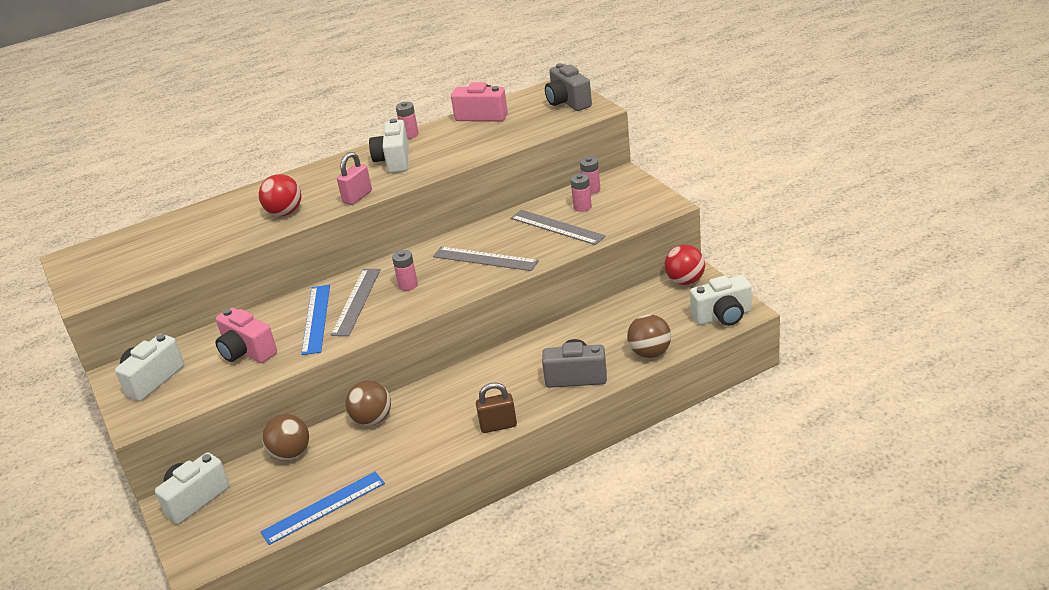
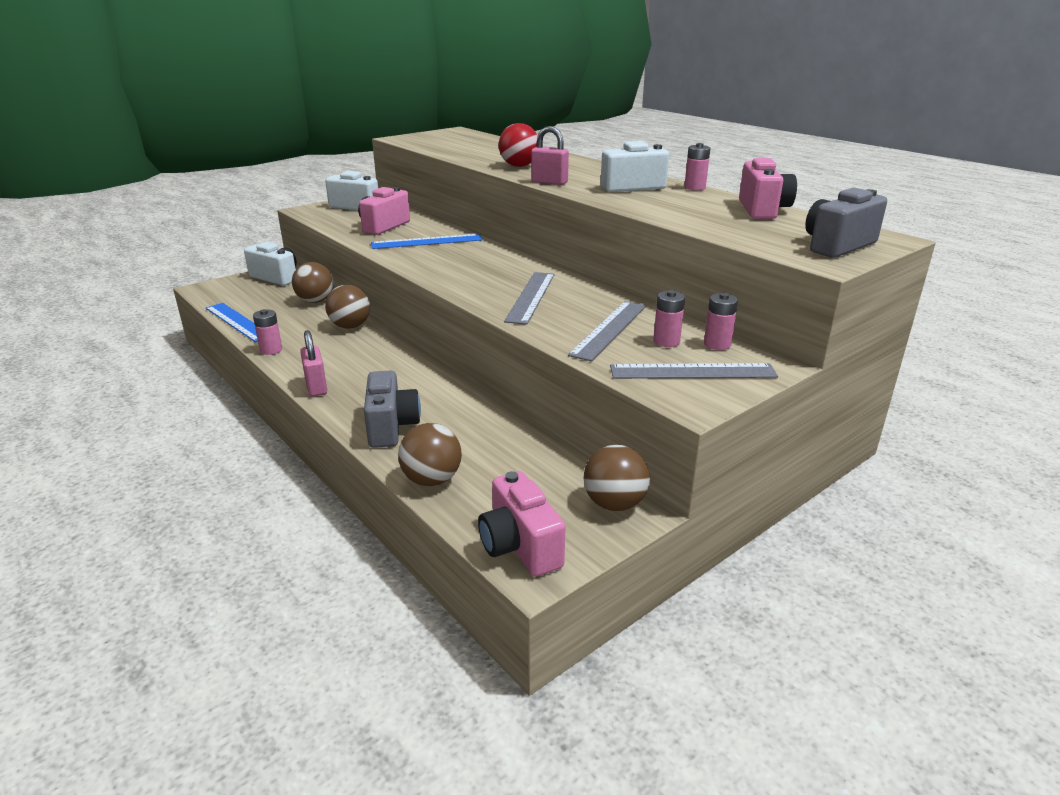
camera: 75 degrees right, 5 degrees down
(356, 301) = (453, 252): grey ruler -> grey ruler (692, 371)
(408, 285) = (479, 268): pink battery -> pink battery (271, 350)
(498, 426) = (316, 387): brown padlock -> pink padlock
(685, 281) = (614, 503): red ball -> brown ball
(723, 316) = (520, 546): white camera -> pink camera

